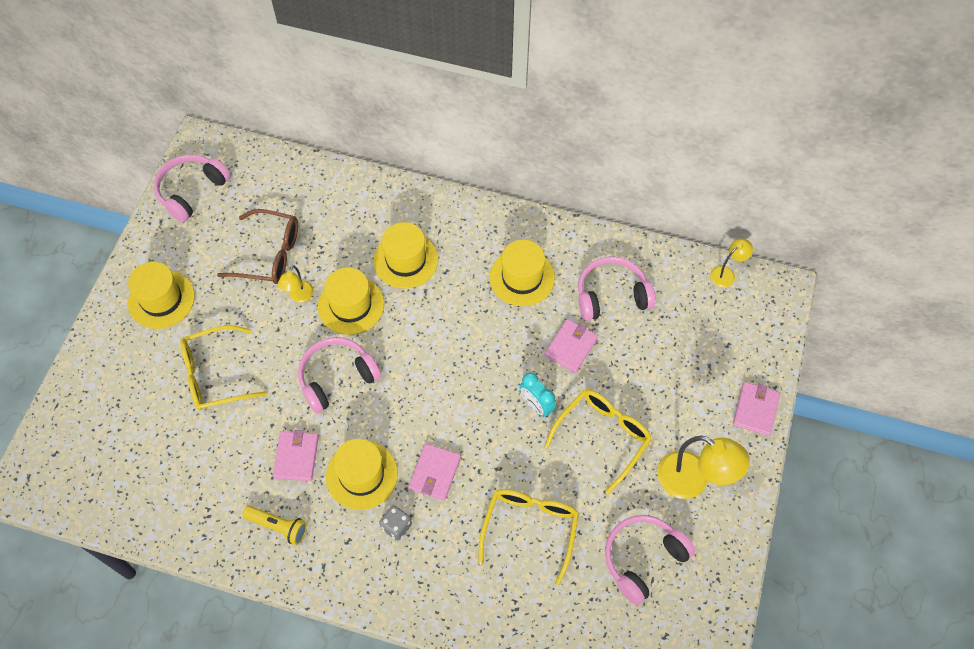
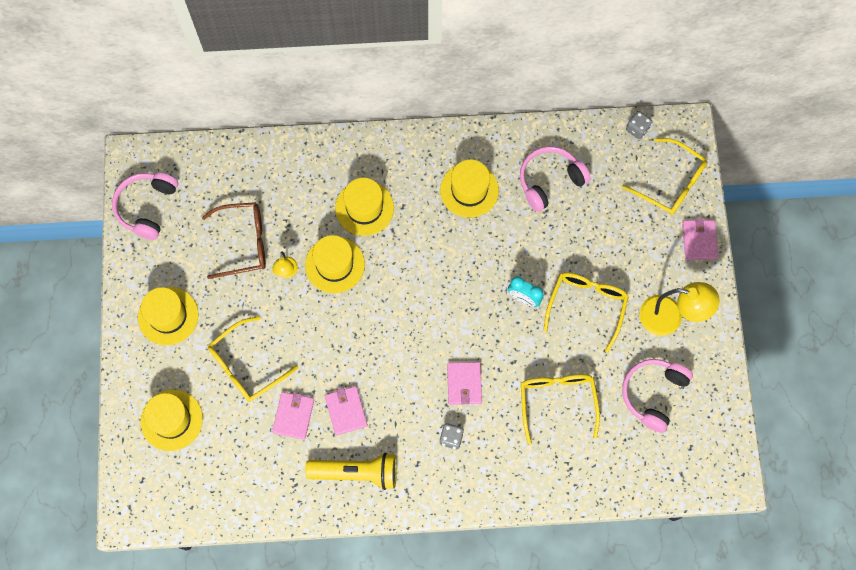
camera: 20 degrees left, 10 degrees up
(278, 526) = (356, 472): yellow flashlight -> yellow flashlight, size x1.62
(337, 377) = (350, 332): pink headphones -> none
(362, 475) = (406, 406): yellow hat -> yellow hat (171, 420)
(571, 347) = (533, 238): pink wallet -> pink wallet (293, 416)
(726, 274) = (637, 129): yellow lamp -> grey dice
(744, 340) = (671, 183): none -> yellow glasses

